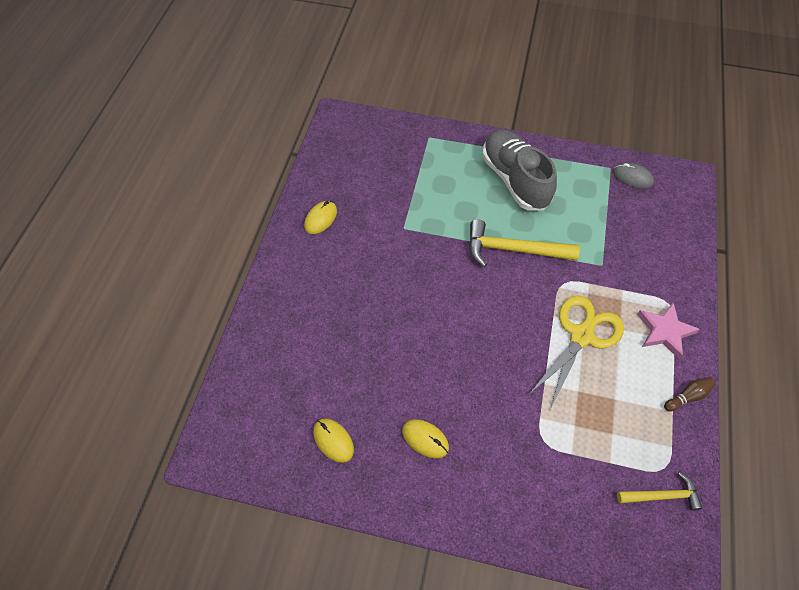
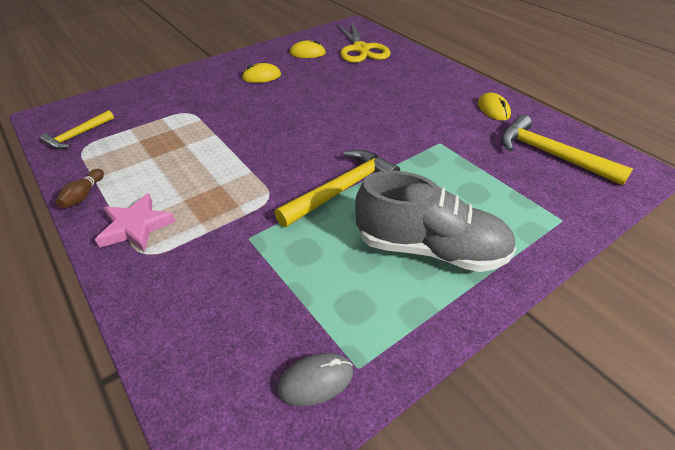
camera: 130 degrees right, 15 degrees down
(360, 163) = (551, 155): none -> yellow hammer
(581, 336) = (214, 174): yellow scissors -> yellow scissors (361, 49)

